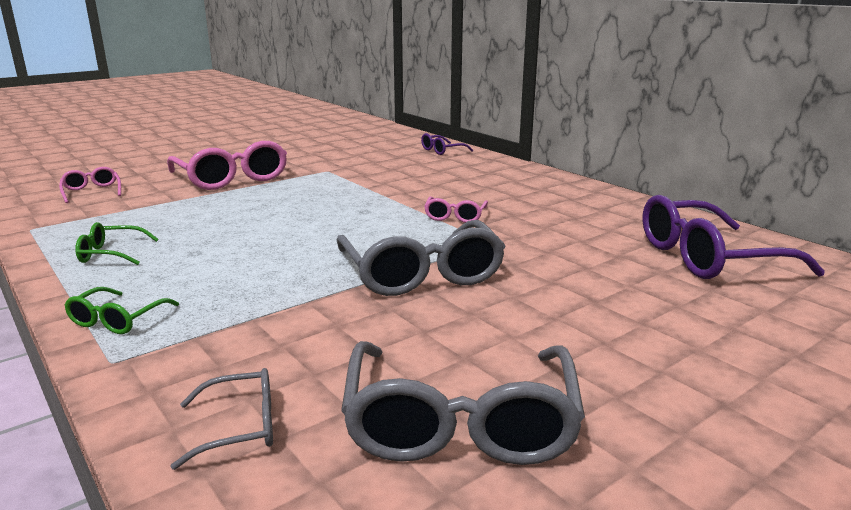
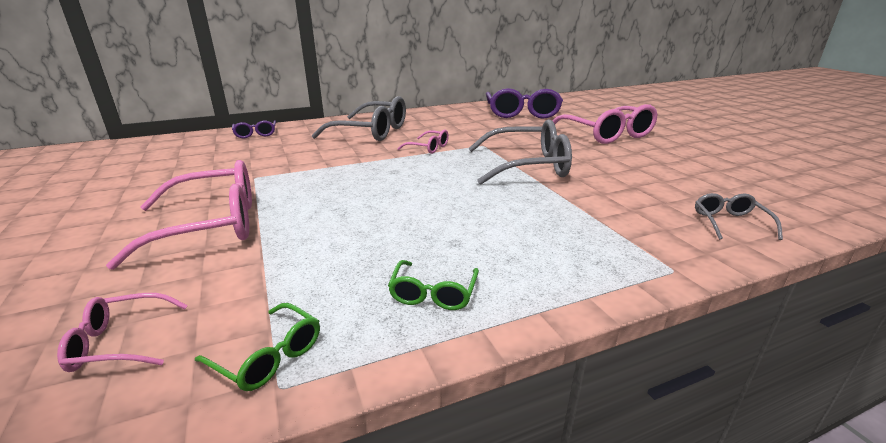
camera: 75 degrees left, 5 degrees up
(117, 320) = (602, 274): green glasses -> green glasses (268, 356)
(460, 423) = (696, 175): grey glasses -> grey glasses (371, 132)
(654, 337) = (607, 134): none -> pink glasses

